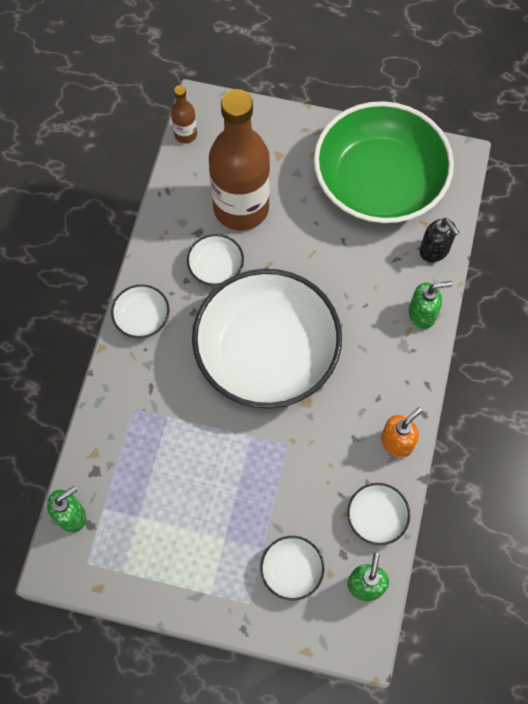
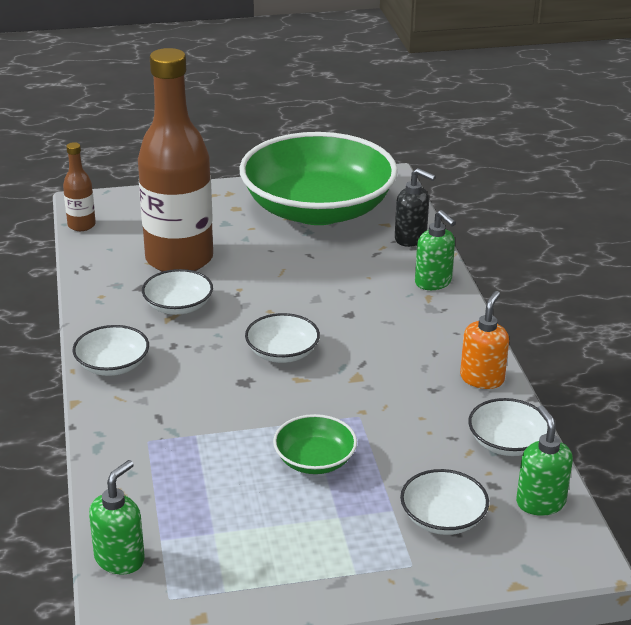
camera: 25 degrees left, 35 degrees down
(235, 477) = (314, 460): none -> green bowl
(266, 352) = (282, 352): white bowl -> white bowl, size x0.40
(422, 314) = (433, 282): green soap dispenser -> green soap dispenser turned 90 degrees clockwise

